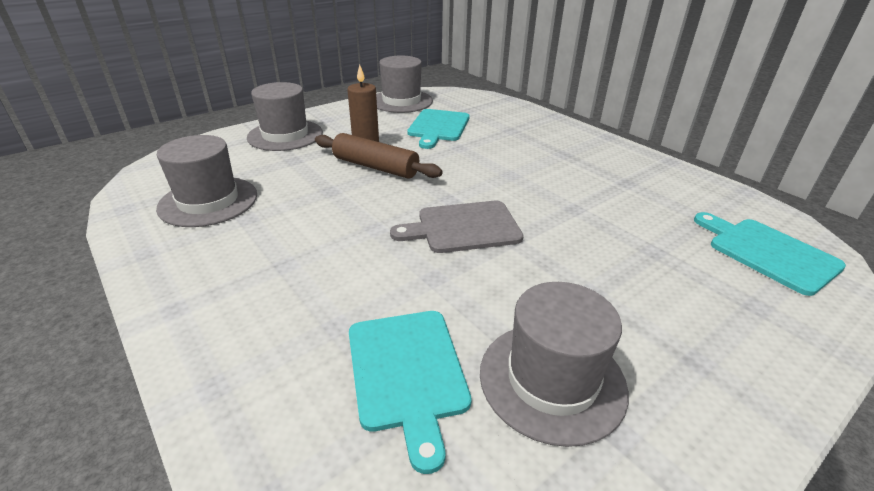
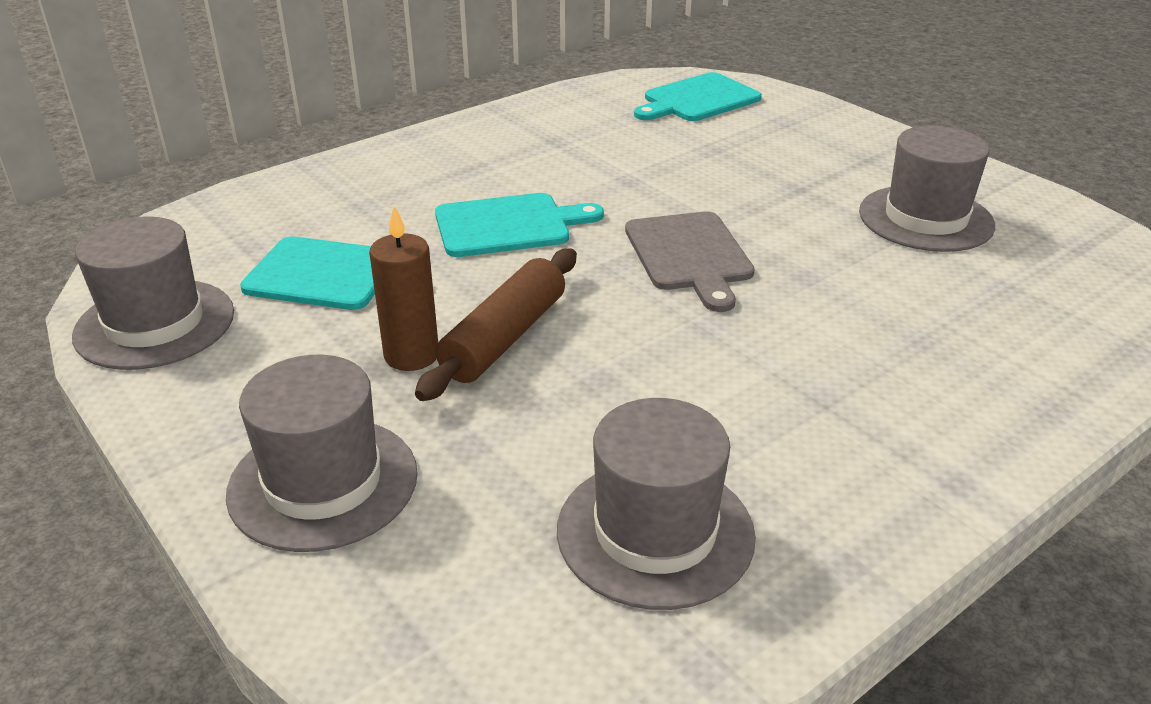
camera: 90 degrees left, 0 degrees up
(407, 372) = (960, 290): turquoise cutting board -> turquoise cutting board (509, 225)

